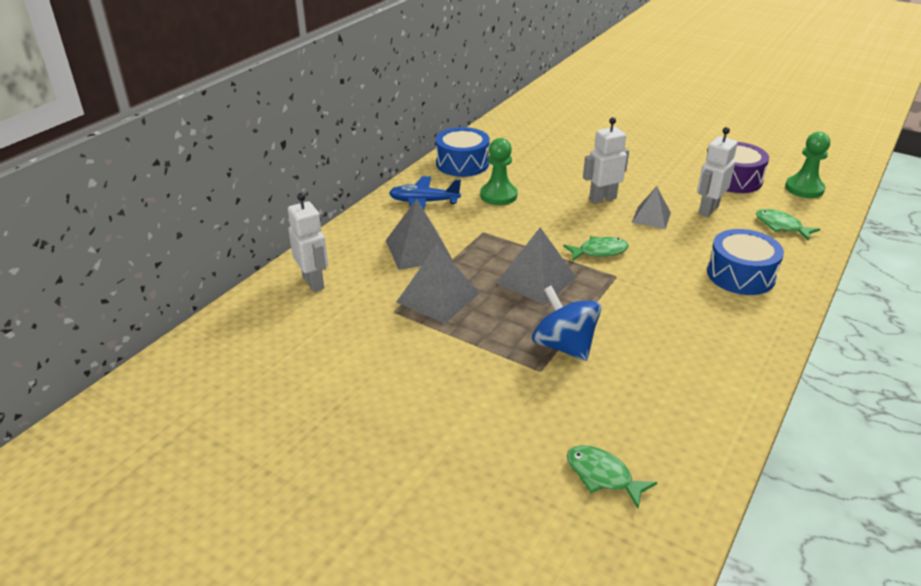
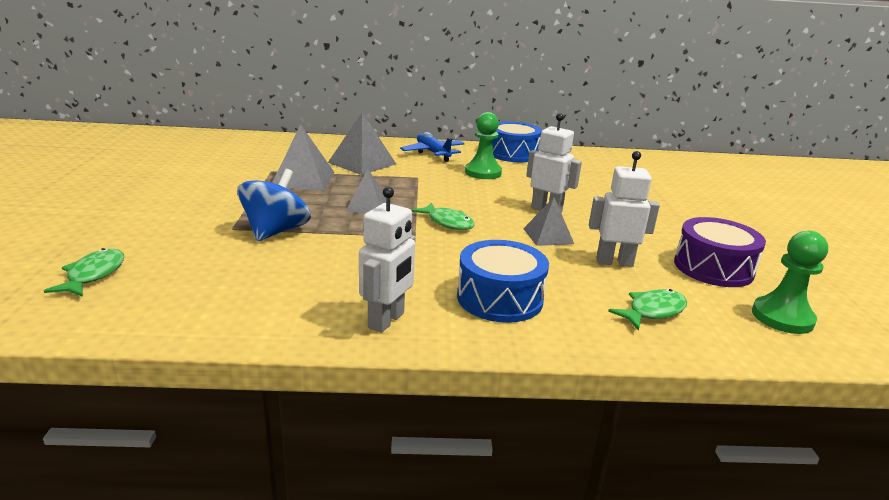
camera: 55 degrees right, 10 degrees down
(313, 282) = (284, 145): white robot -> white robot (387, 320)
(536, 280) = (367, 206): grey pyramid -> grey pyramid, size x0.64
(781, 226) = (653, 311): green fish -> green fish turned 45 degrees clockwise

